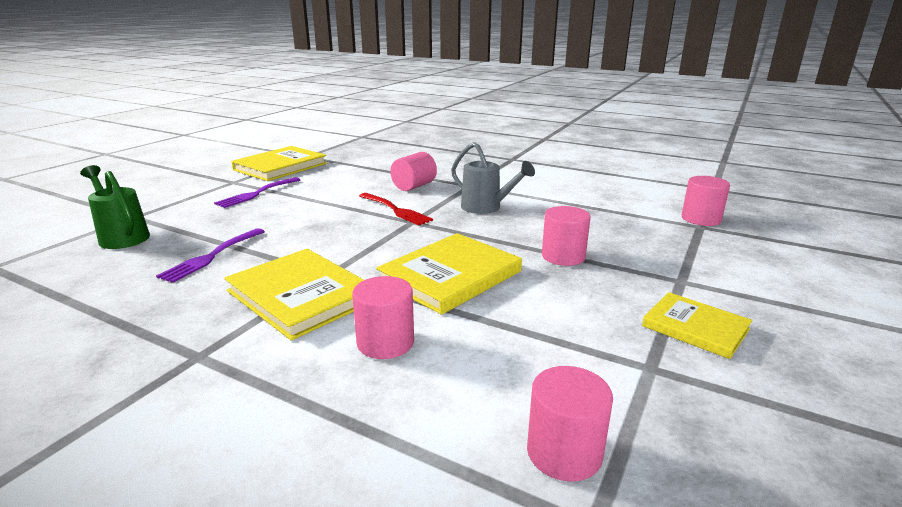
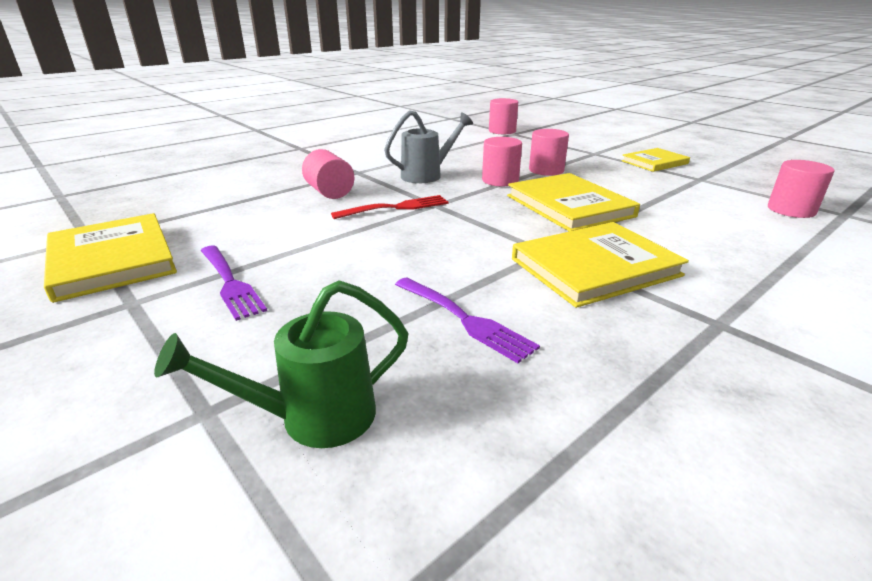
camera: 70 degrees left, 5 degrees up
(385, 342) = (682, 240): pink cylinder -> pink cylinder (500, 180)

